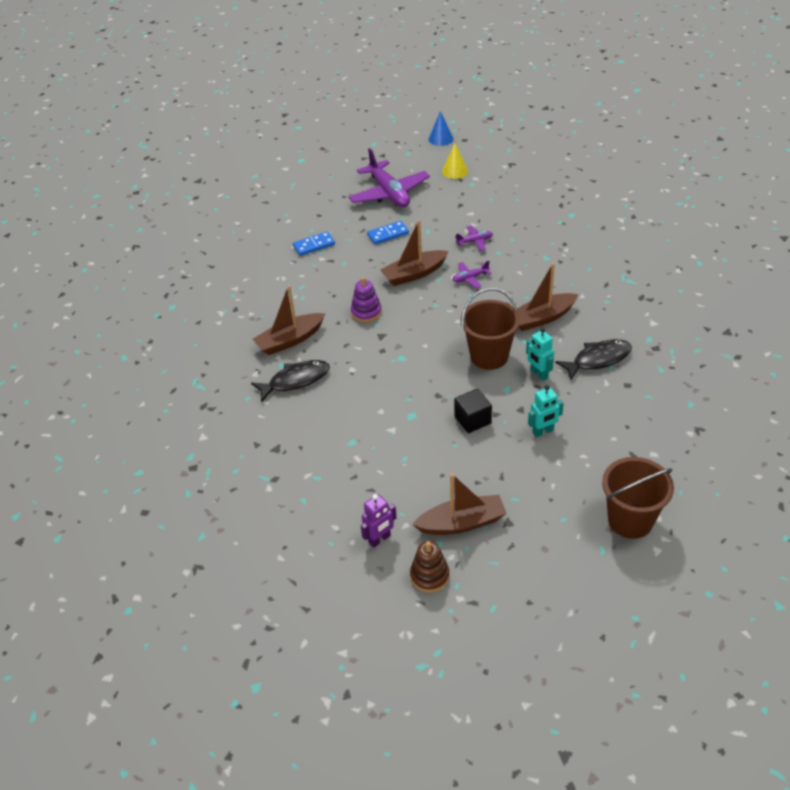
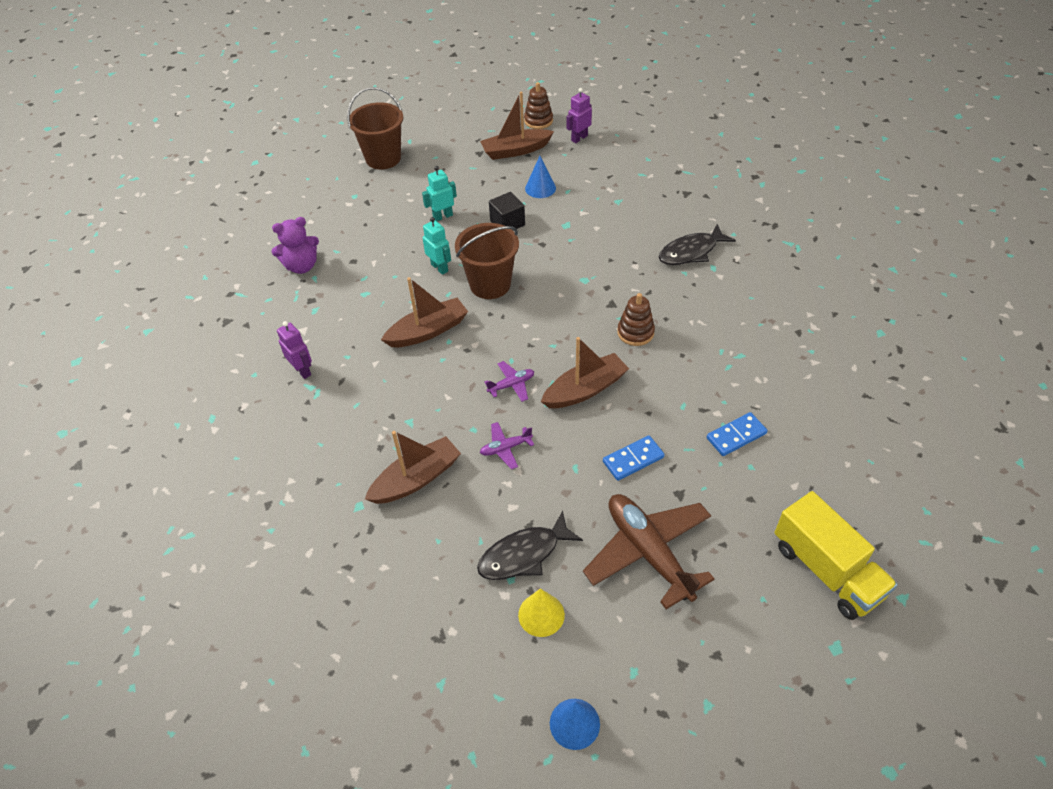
camera: 175 degrees right, 5 degrees up
(289, 186) = (826, 570): none -> yellow truck
(290, 340) = (714, 294): brown boat -> brown boat (416, 479)
(366, 312) = (635, 332): purple stacking toy -> brown stacking toy
(389, 193) = (648, 552): purple plane -> brown plane
(435, 463) = (540, 188): none -> blue cone
(598, 359) = (376, 285): black fish -> black fish (524, 554)
(641, 292) = (302, 370): none -> purple robot
(678, 381) = (301, 266): none -> purple teddy bear

